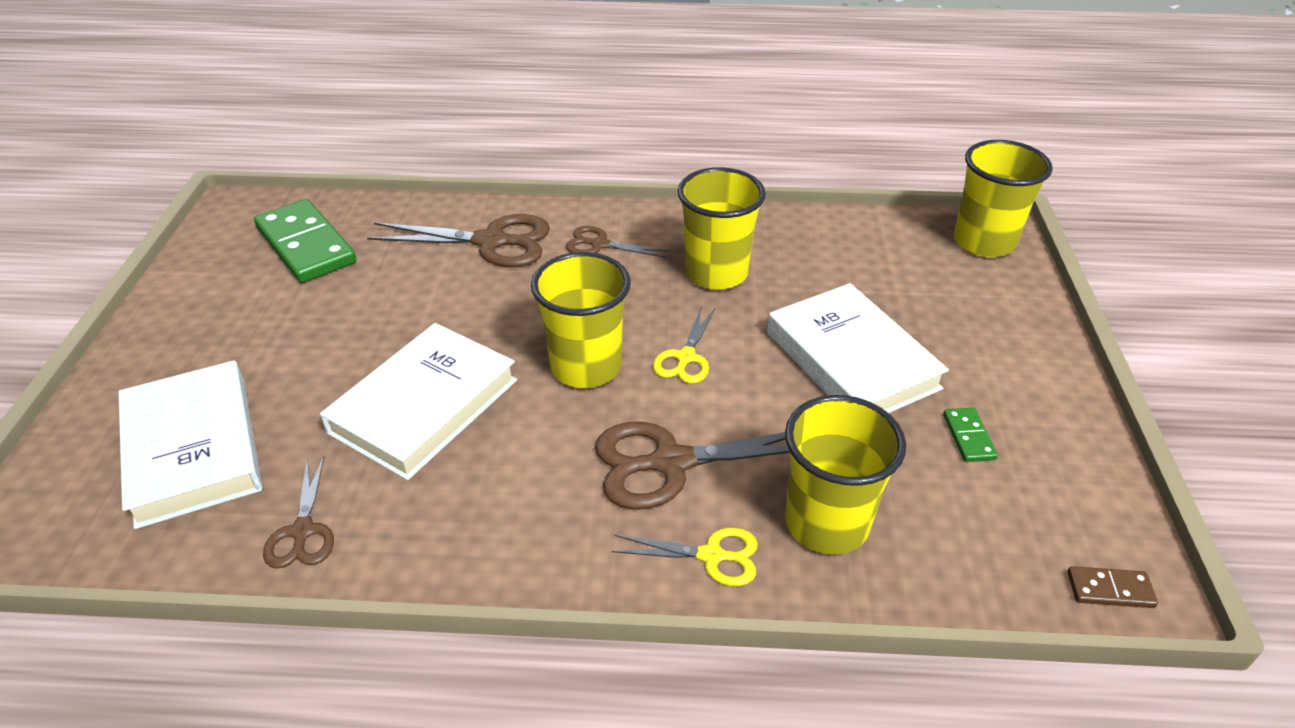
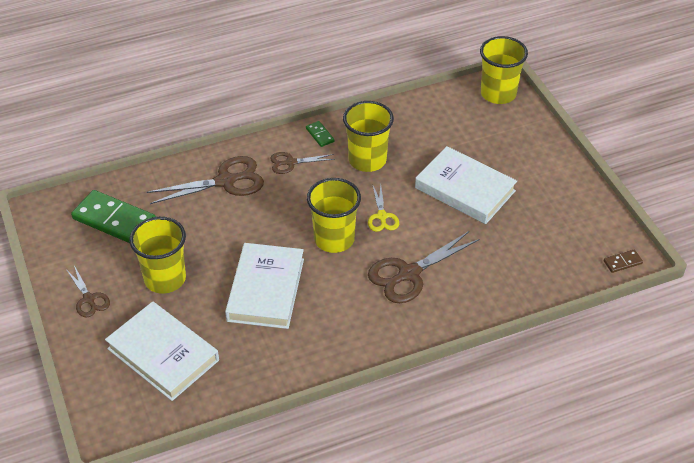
camera: 25 degrees left, 5 degrees up
(302, 531) = (257, 370): brown scissors -> brown scissors (89, 299)
(711, 556) = (453, 310): yellow scissors -> none
(826, 523) = (495, 276): yellow cup -> yellow cup (165, 279)
(968, 437) = (537, 212): green domino -> green domino (320, 135)

